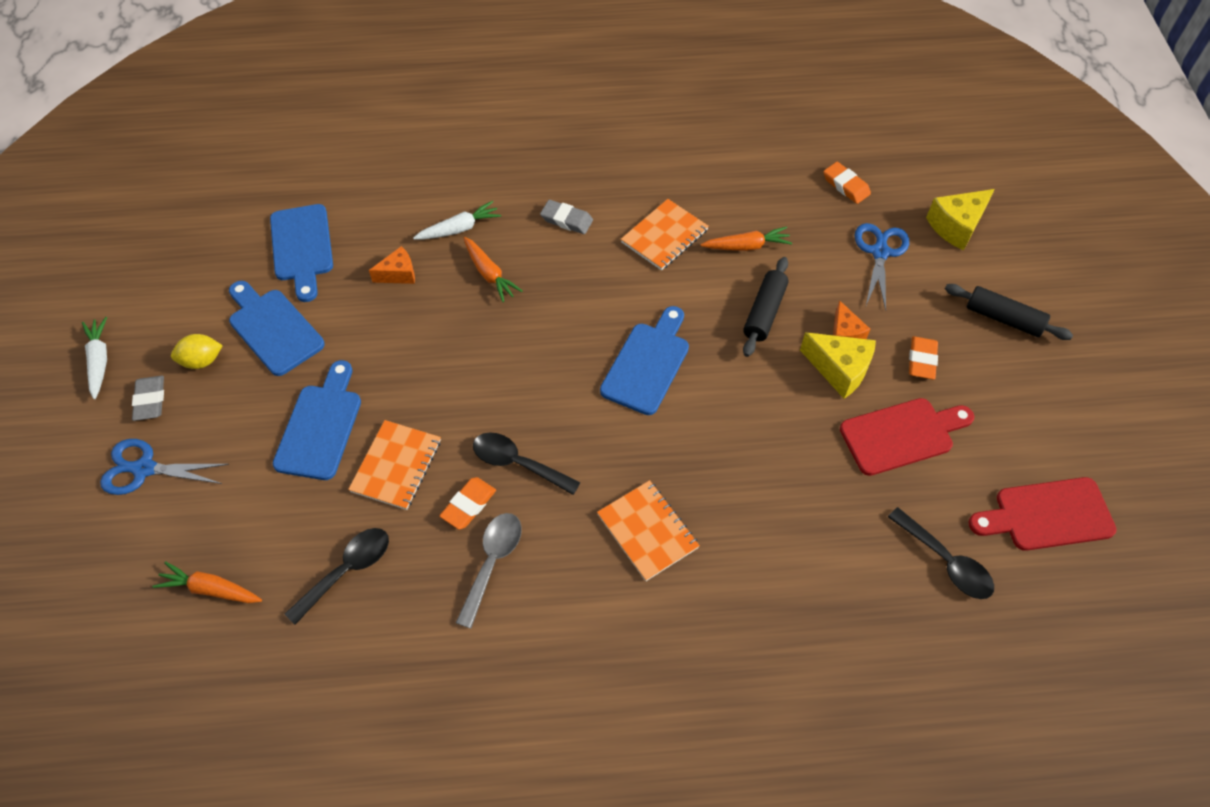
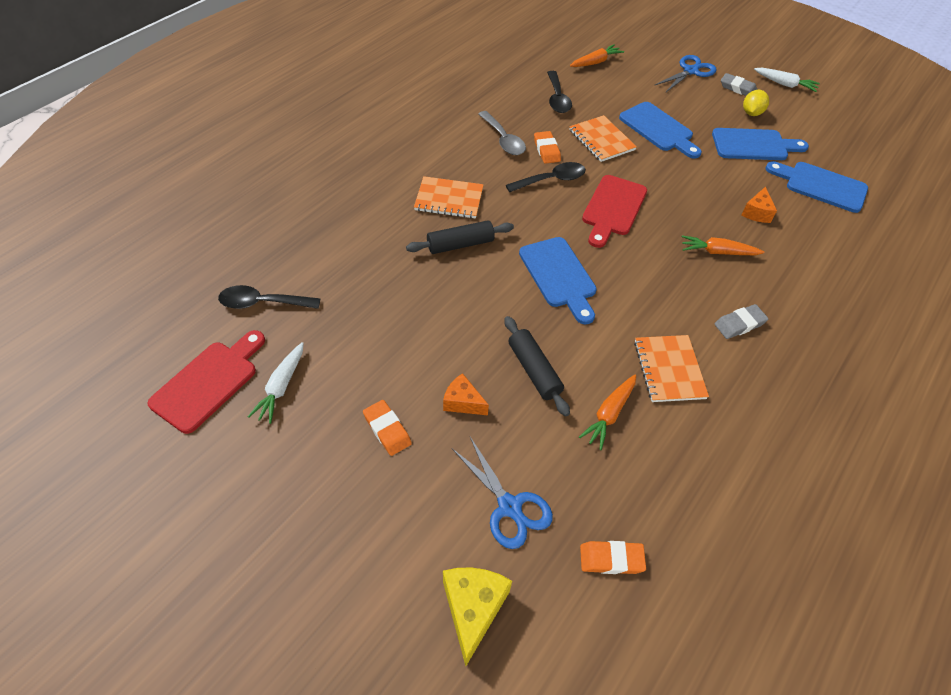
camera: 130 degrees right, 5 degrees down
(459, 228) = (779, 263): white carrot -> white carrot (281, 387)
(839, 370) = (439, 371): yellow cheese -> none
(902, 435) = (354, 359): red cutting board -> red cutting board (613, 208)
(1003, 318) = (350, 532): black rolling pin -> black rolling pin (460, 244)

